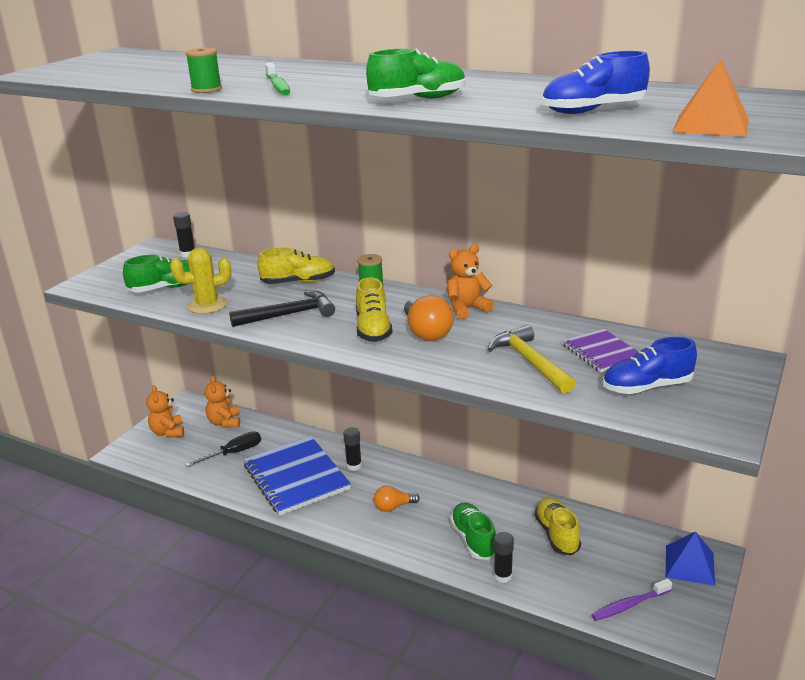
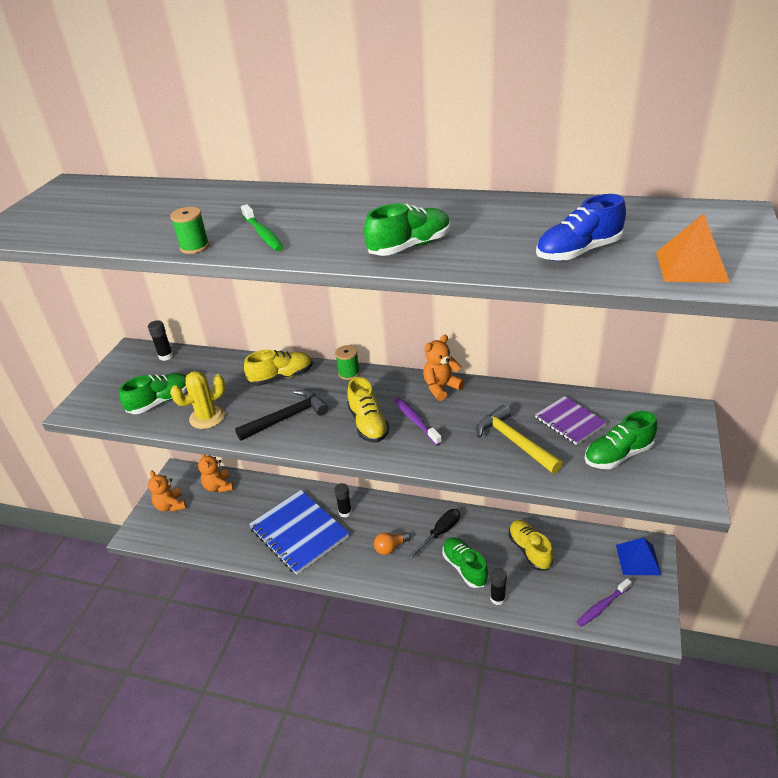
camera: 10 degrees left, 10 degrees up
(234, 453) = (237, 517): black screwdriver -> black screwdriver (440, 533)
(426, 332) = (416, 421): orange light bulb -> purple toothbrush
(647, 387) = (618, 455): blue shoe -> green shoe

